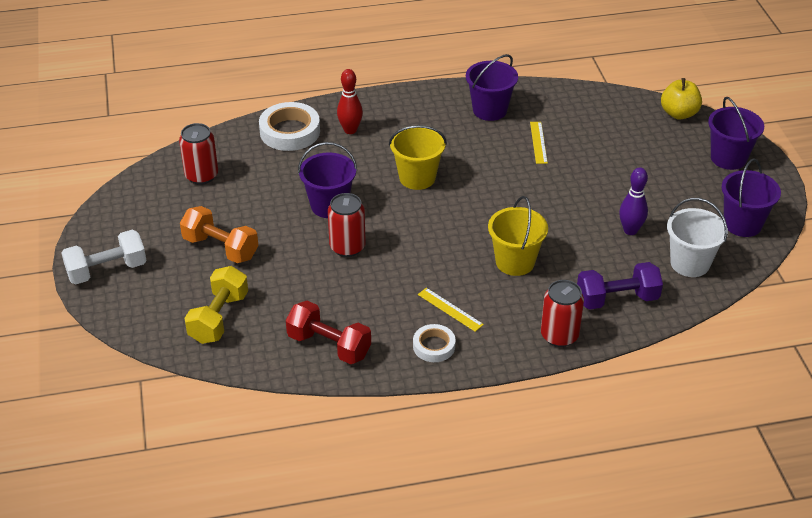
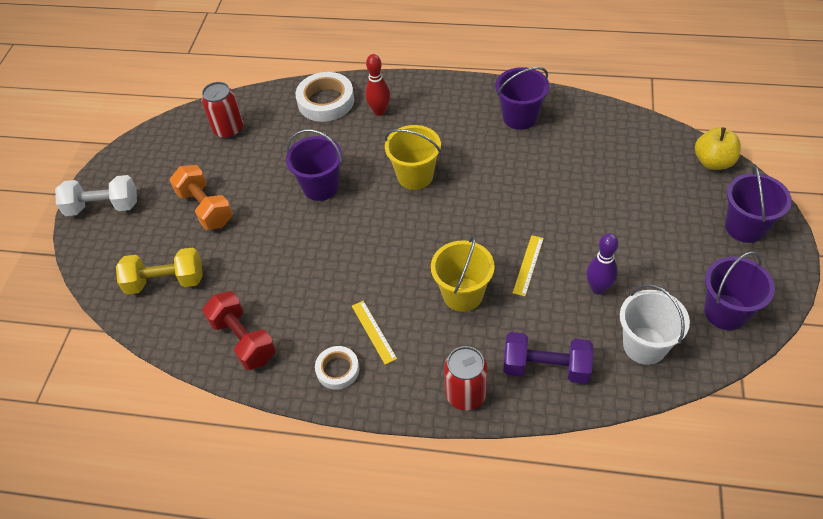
camera: 25 degrees right, 10 degrees up
(219, 318) = (165, 281): yellow dumbbell -> yellow dumbbell turned 45 degrees clockwise
(347, 247) = (314, 236): red can -> none
(538, 142) = (550, 163): yellow ruler -> yellow ruler (528, 265)

